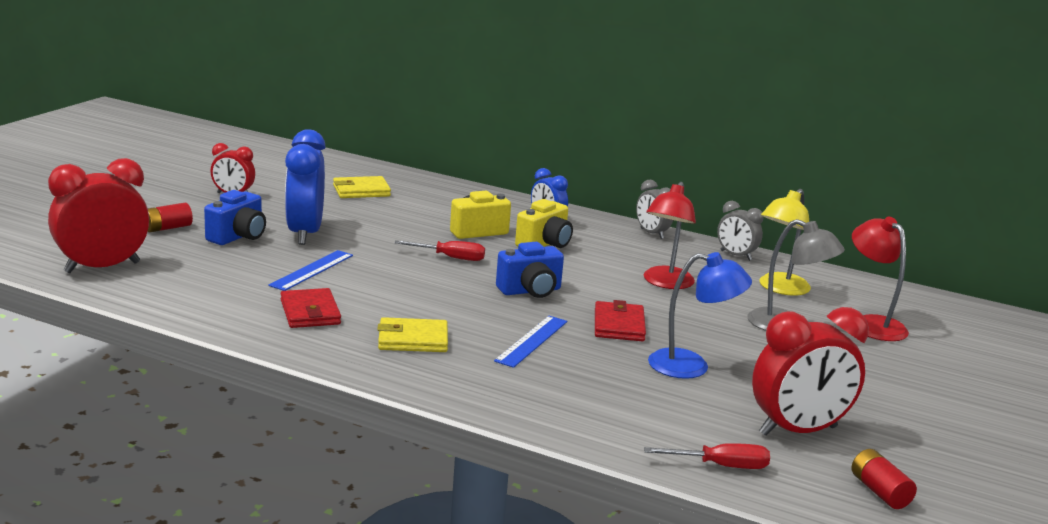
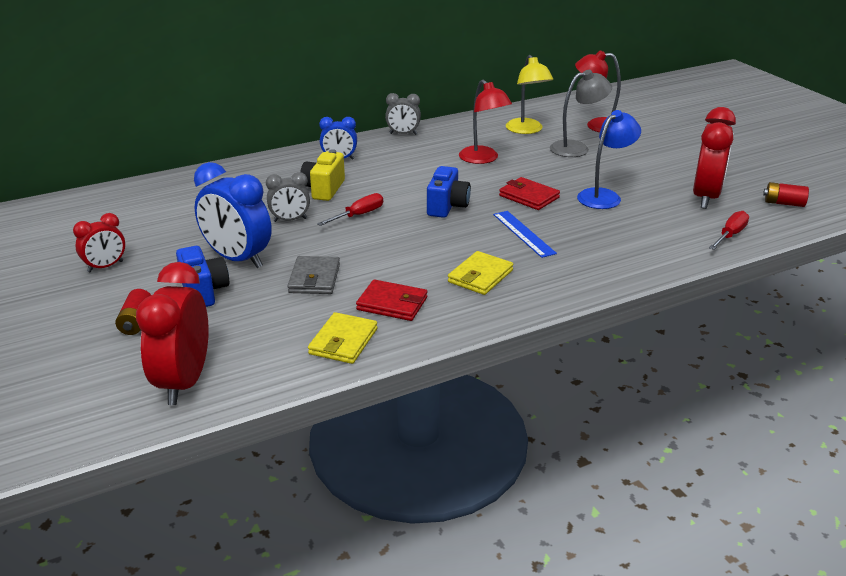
camera: 50 degrees left, 10 degrees up
(312, 270) = (314, 278): blue ruler -> grey wallet
(361, 191) = (182, 207): yellow wallet -> yellow wallet (343, 341)
(544, 244) = (377, 174): yellow camera -> none
(735, 255) = (467, 123): grey clock -> grey clock (290, 220)

